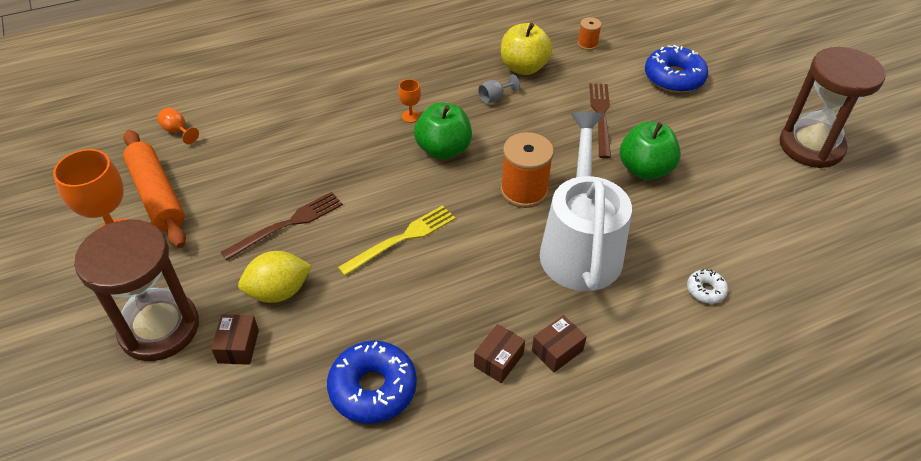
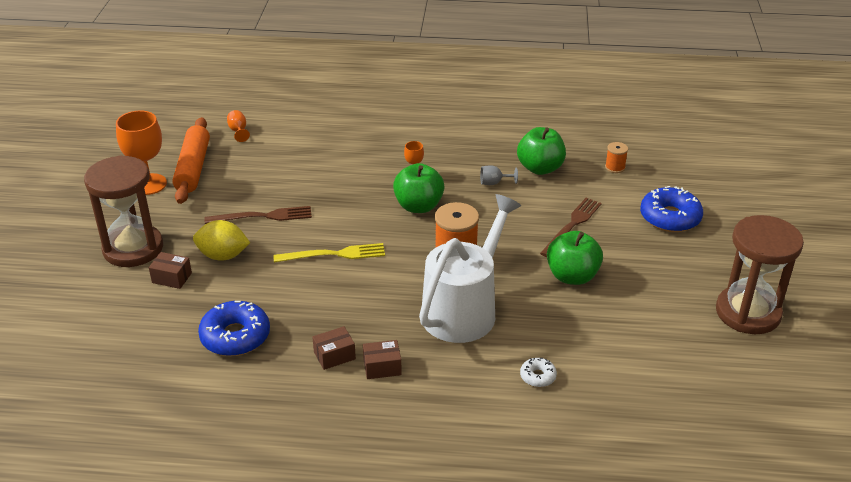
camera: 30 degrees right, 10 degrees down
(238, 346) = (172, 278): brown box -> brown box turned 75 degrees clockwise
(524, 67) = (540, 168): yellow apple -> green apple

